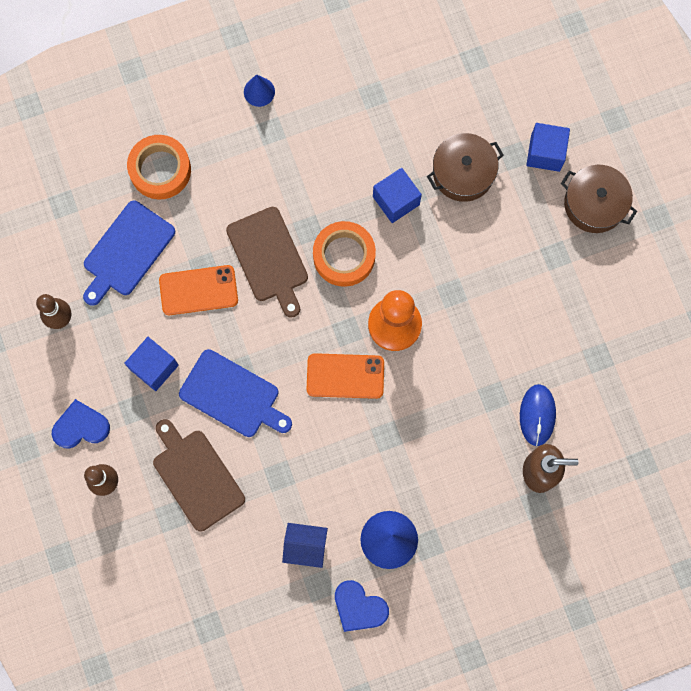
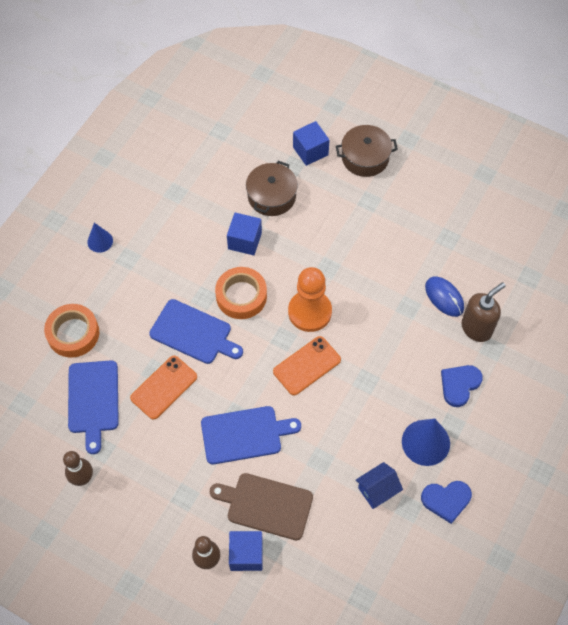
camera: 40 degrees left, 15 degrees down
(80, 426) = (157, 537): blue heart -> blue heart (459, 385)
(154, 367) = (175, 458): blue cube -> blue cube (246, 554)
(269, 258) = (193, 333): brown cutting board -> blue cutting board

